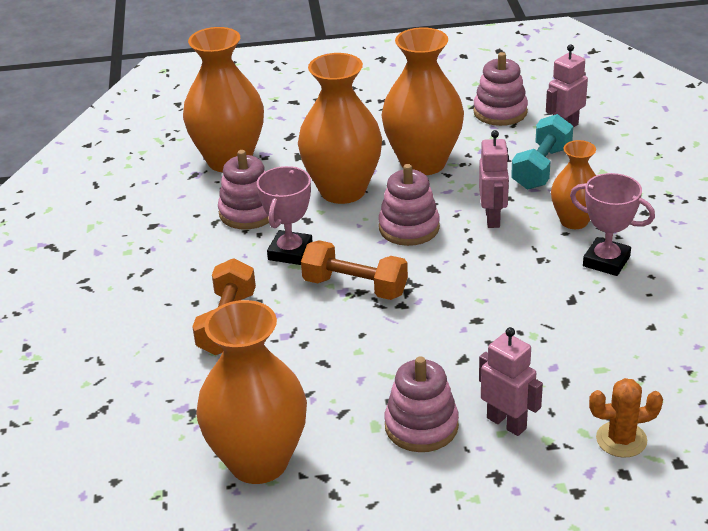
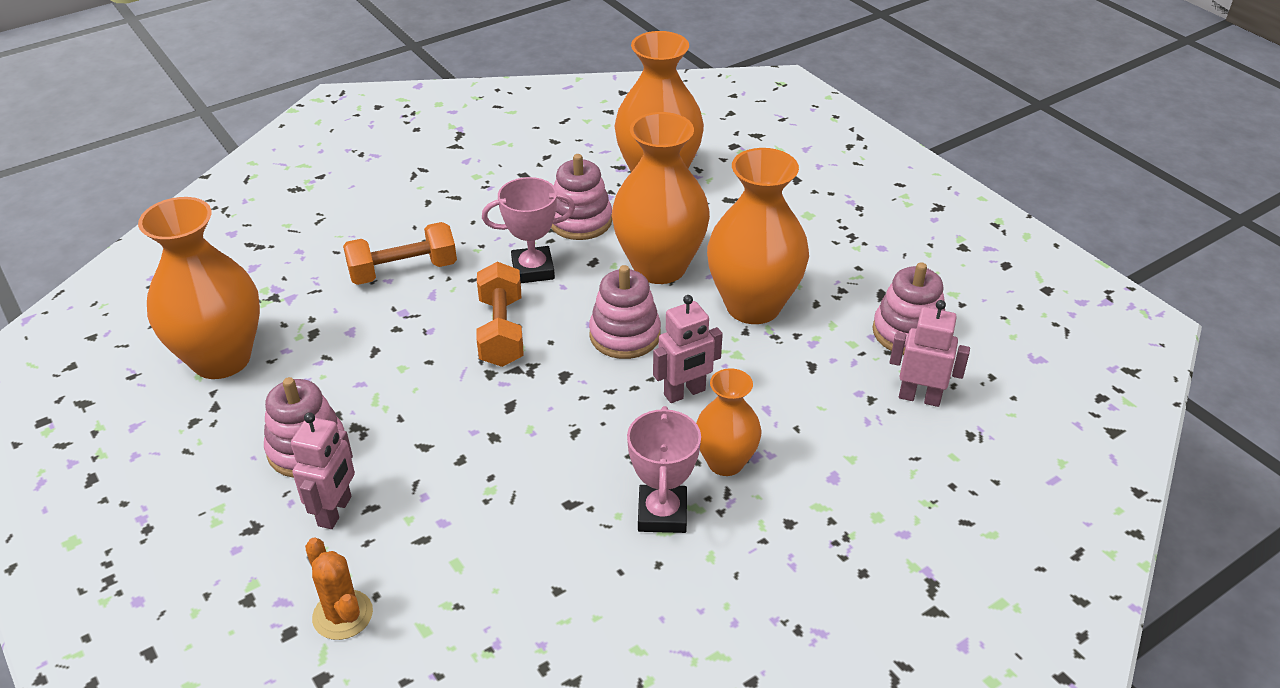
camera: 60 degrees right, 5 degrees up
(541, 168) = (815, 402): turquoise dumbbell -> none

